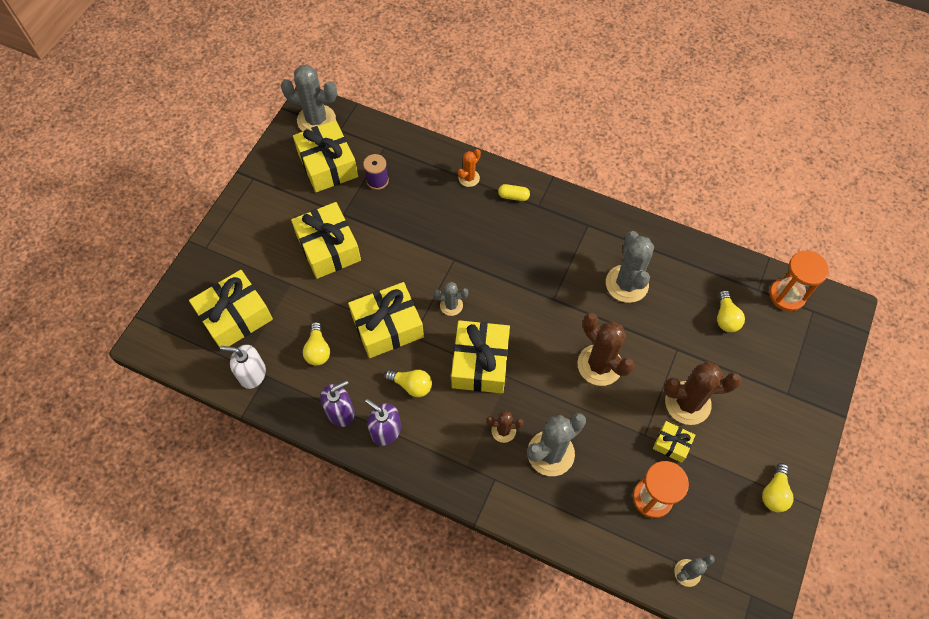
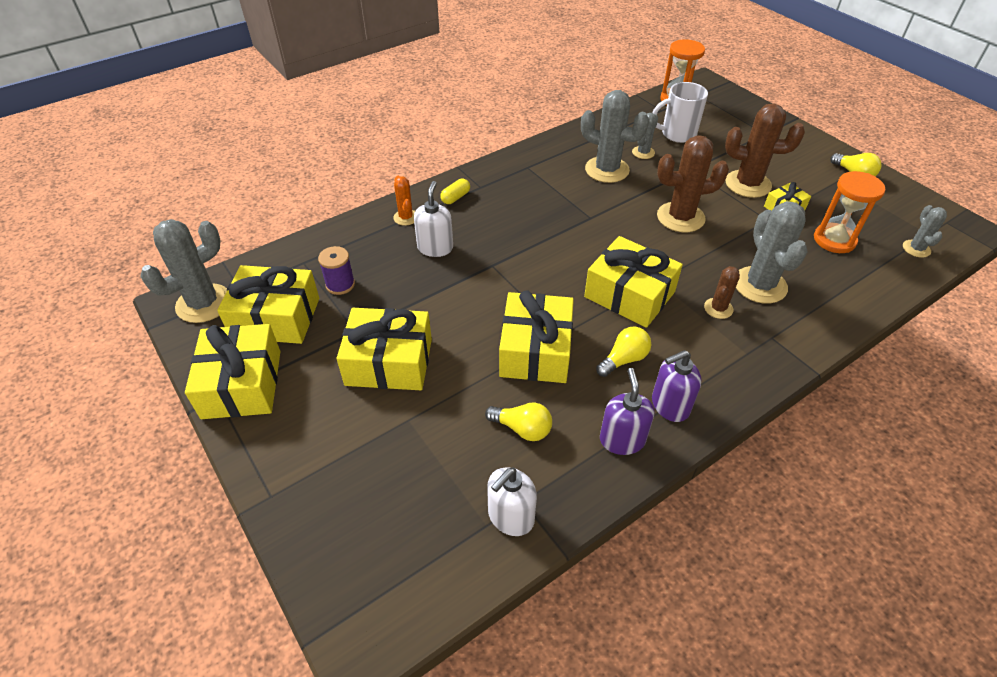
camera: 60 degrees left, 15 degrees down
(235, 317) = (409, 502): yellow gift -> yellow gift (242, 384)
(449, 214) = (435, 248): none -> white soap dispenser
(451, 305) = (546, 289): grey cactus -> grey cactus (643, 152)
(687, 403) = (748, 184): brown cactus -> brown cactus turned 75 degrees clockwise
(726, 318) = (677, 134): yellow light bulb -> white mug

